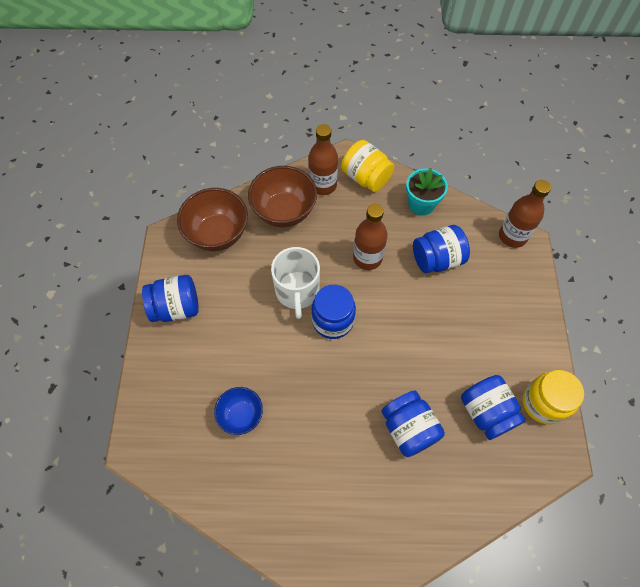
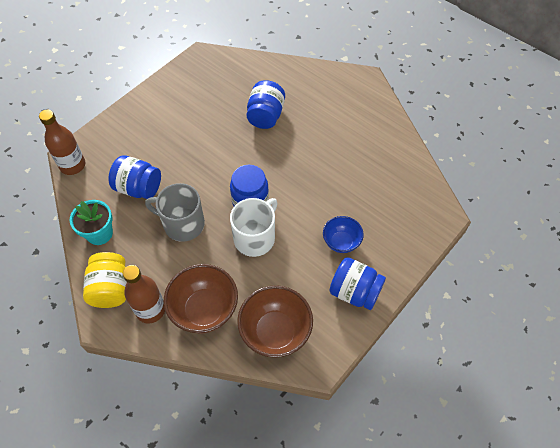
camera: 140 degrees left, 5 degrees down
(241, 415) = (360, 188): blue bowl -> blue bowl (341, 242)
(367, 258) = (183, 224): brown bottle -> grey mug
(486, 412) = (214, 94): blue jar -> none
(543, 403) = (180, 78): yellow jar -> none

